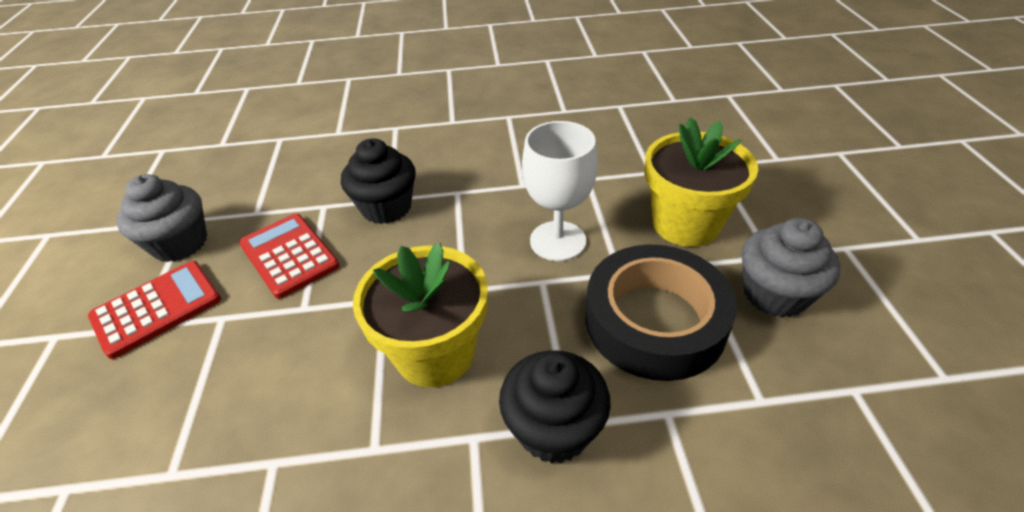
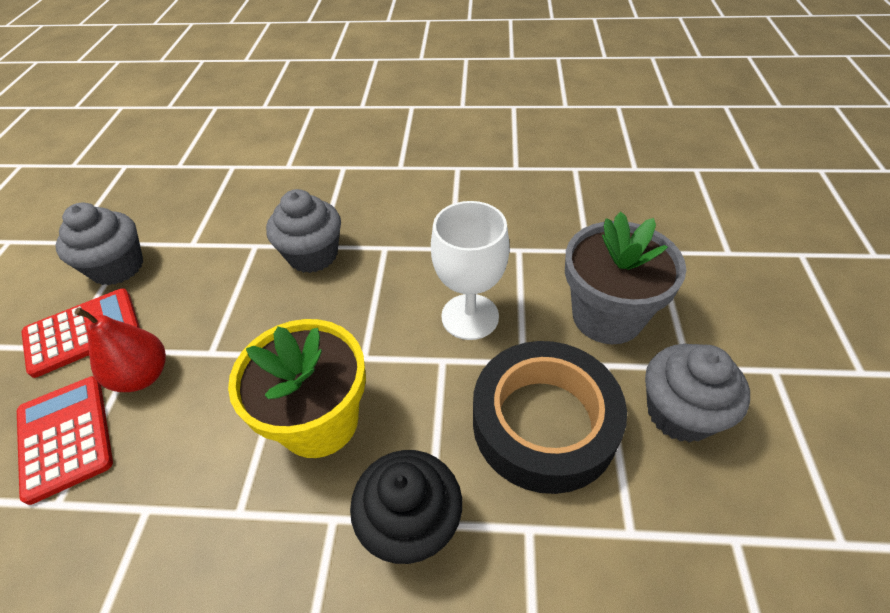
camera: 10 degrees right, 5 degrees up
(235, 339) = (143, 376): none -> red pear
(289, 255) = (211, 294): red calculator -> red calculator (65, 437)
(386, 207) = (313, 255): black cupcake -> grey cupcake
(685, 224) = (607, 316): yellow flower pot -> grey flower pot

